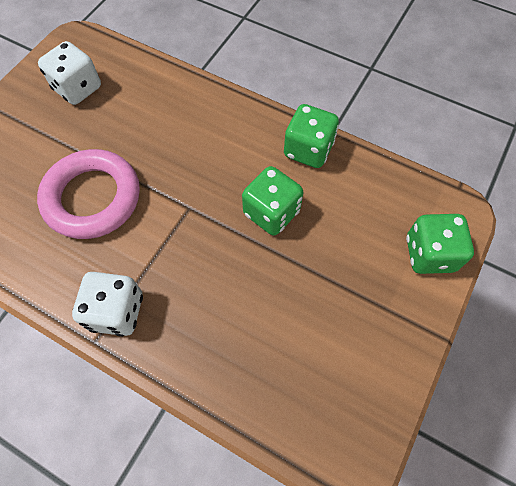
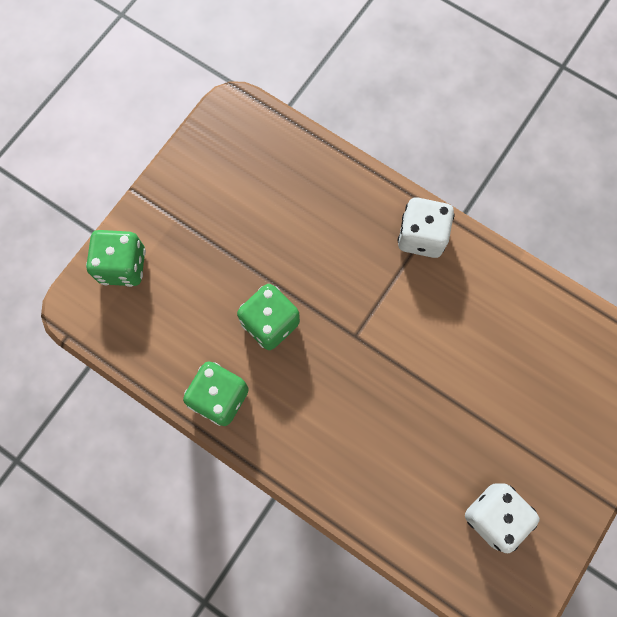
camera: 175 degrees left, 10 degrees up
(92, 198) = (457, 356): pink ring -> none

